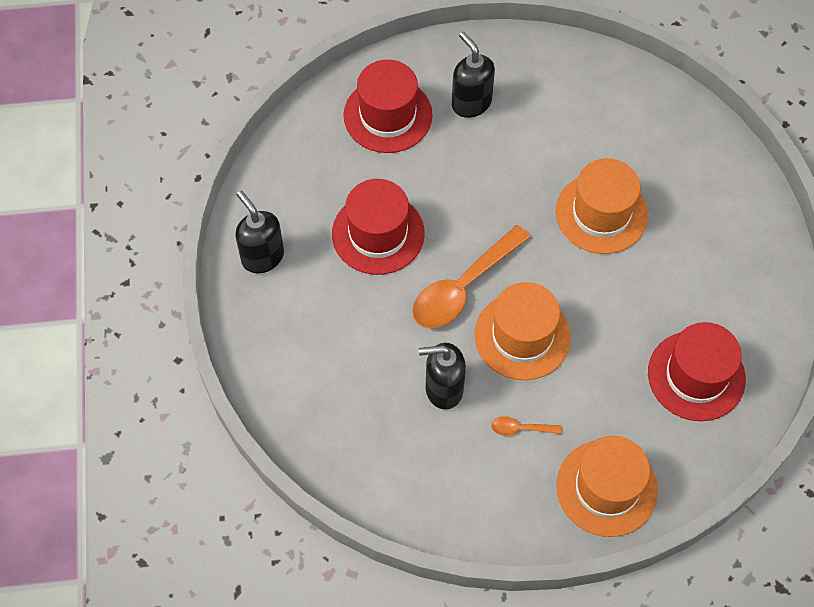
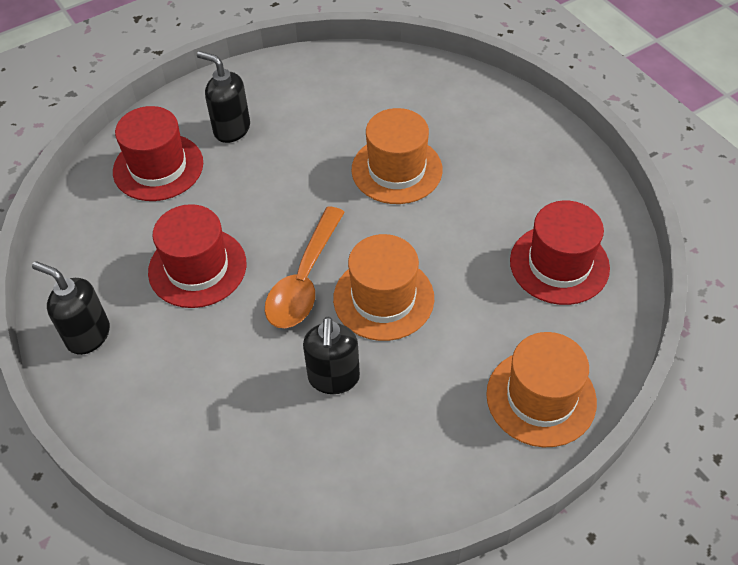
camera: 25 degrees left, 10 degrees down
(443, 389) = (333, 378): black soap dispenser -> black soap dispenser turned 60 degrees counterclockwise
(520, 428) = (428, 381): orange spoon -> none

